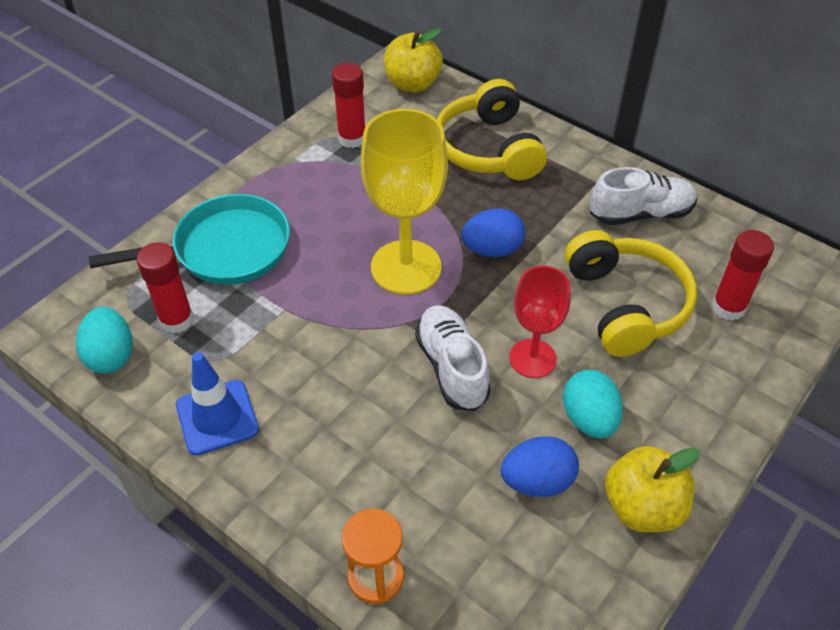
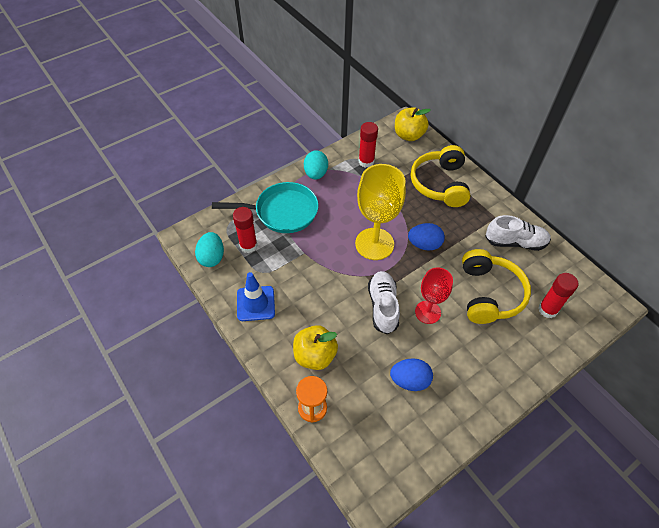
camera: 15 degrees right, 5 degrees up
(589, 419) = (448, 354): turquoise egg -> turquoise egg (316, 174)
(642, 507) = (461, 409): yellow apple -> yellow apple (315, 355)

